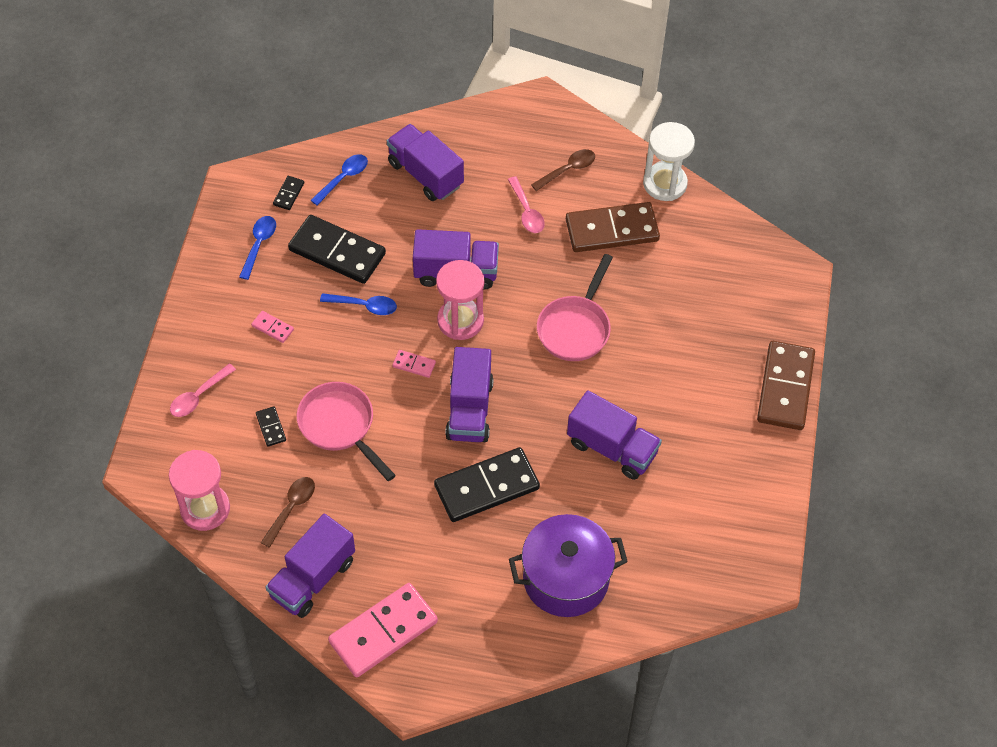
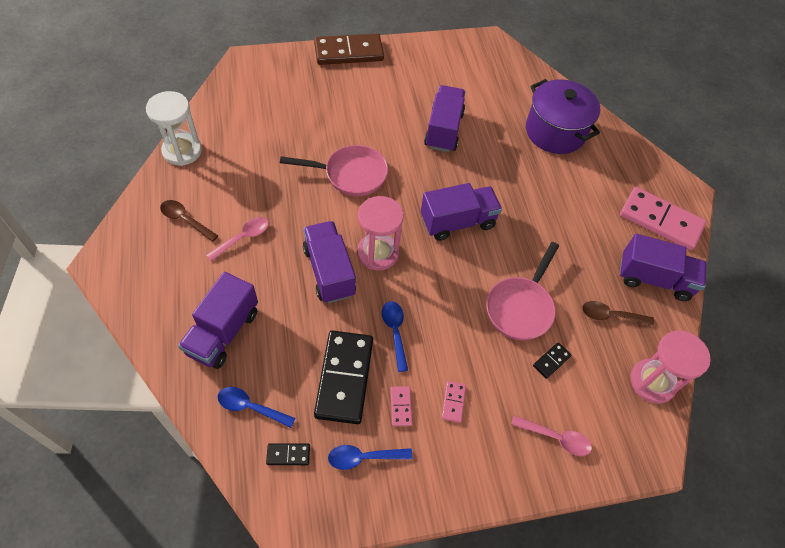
camera: 115 degrees left, 0 degrees up
(414, 365) = (436, 273): pink domino -> pink domino (401, 406)
(486, 487) = (515, 193): black domino -> none
(612, 230) = (243, 174): brown domino -> none

